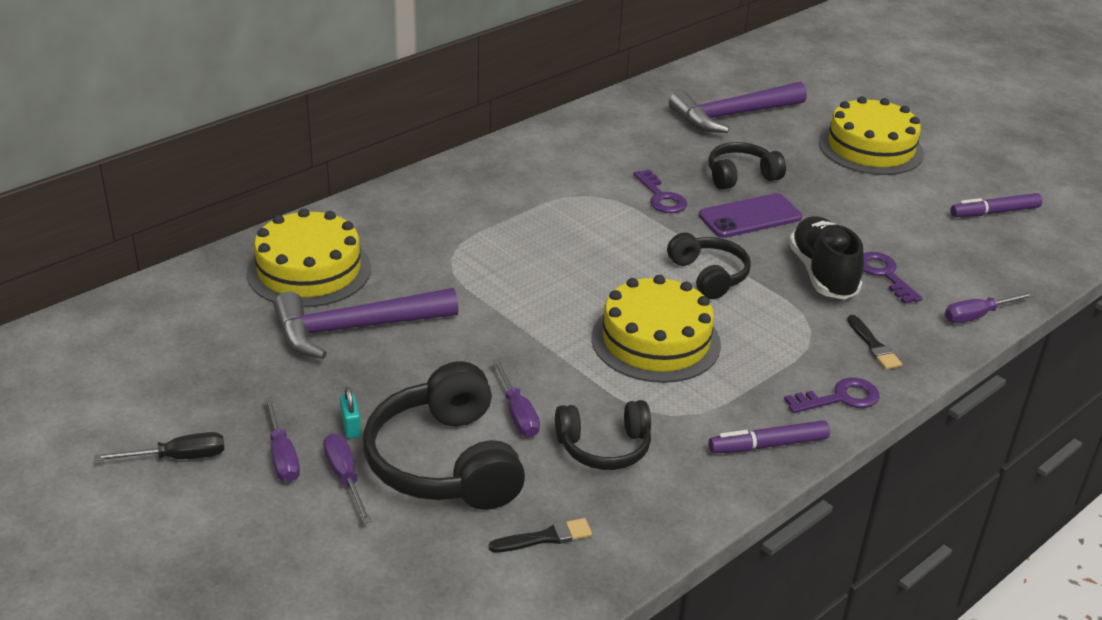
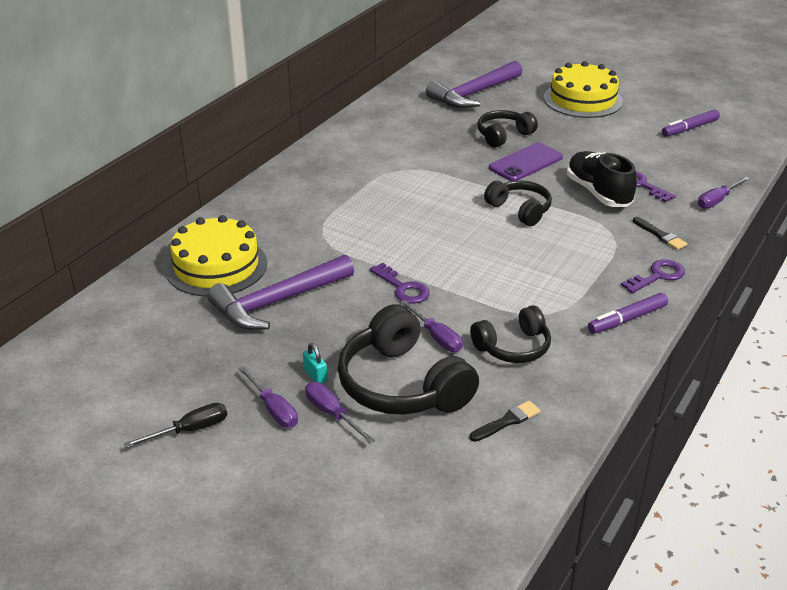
camera: 15 degrees left, 0 degrees up
(655, 341) = (508, 263): yellow cake -> none
(661, 197) = (454, 161): purple key -> purple key (403, 288)

